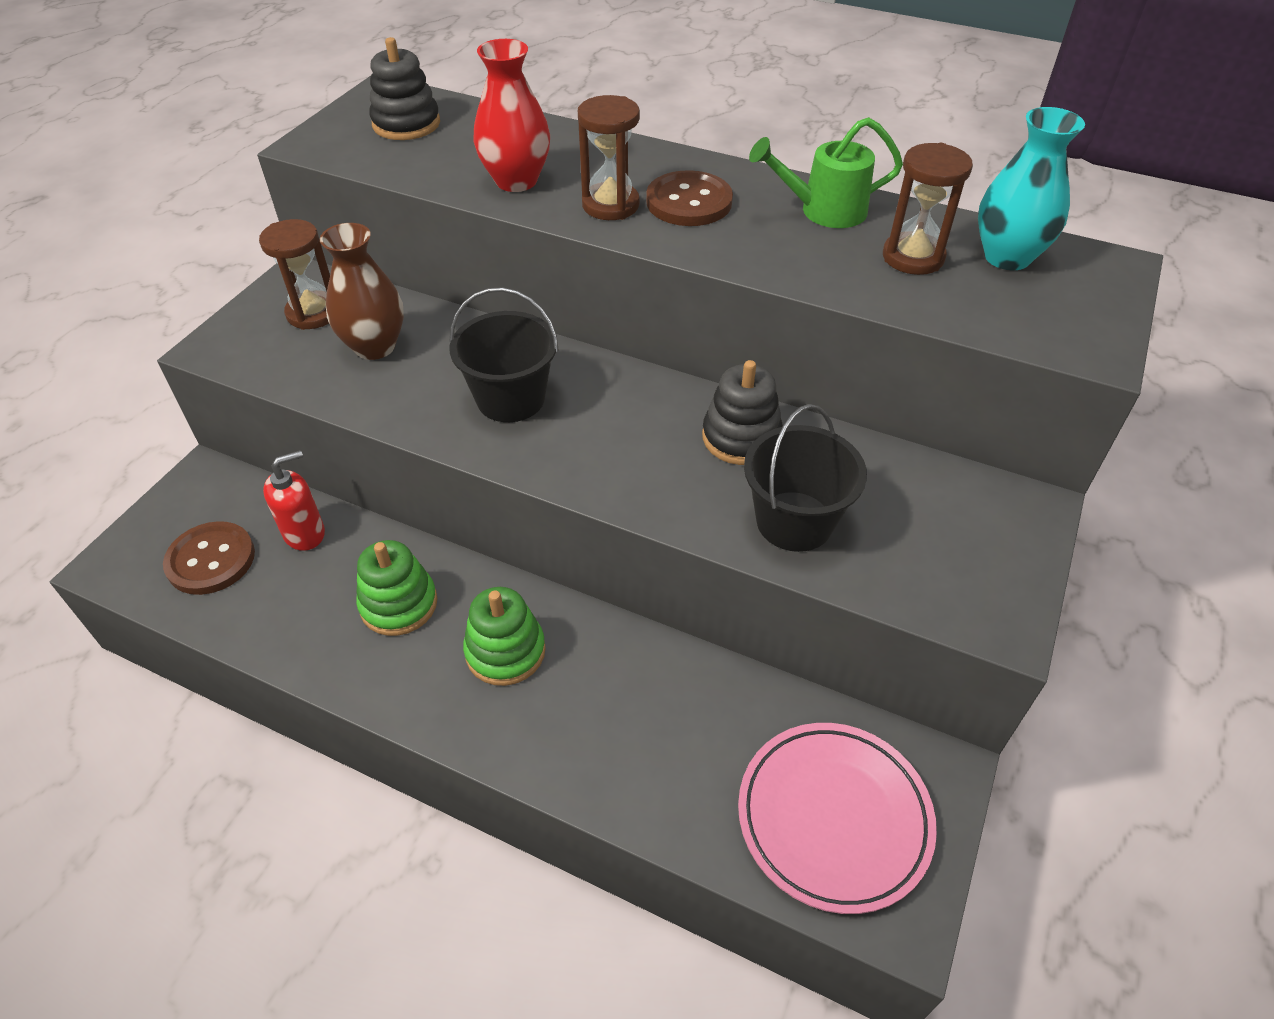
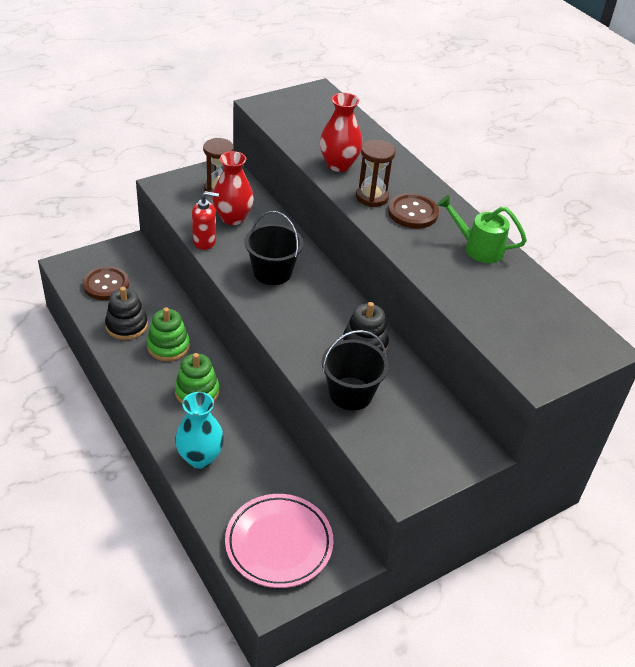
camera: 30 degrees right, 5 degrees down
(305, 533) = (153, 294): red soap dispenser -> red soap dispenser (204, 241)
(375, 346) = (233, 218): brown vase -> red vase
(406, 124) = (315, 113): black stacking toy -> black stacking toy (126, 326)
(913, 257) = (497, 292): brown hourglass -> none
(1007, 257) = (549, 315): turquoise vase -> turquoise vase (200, 457)

